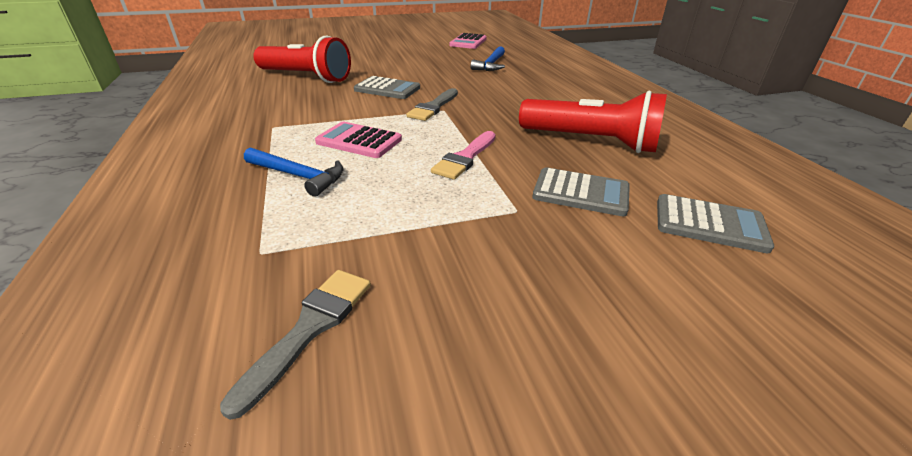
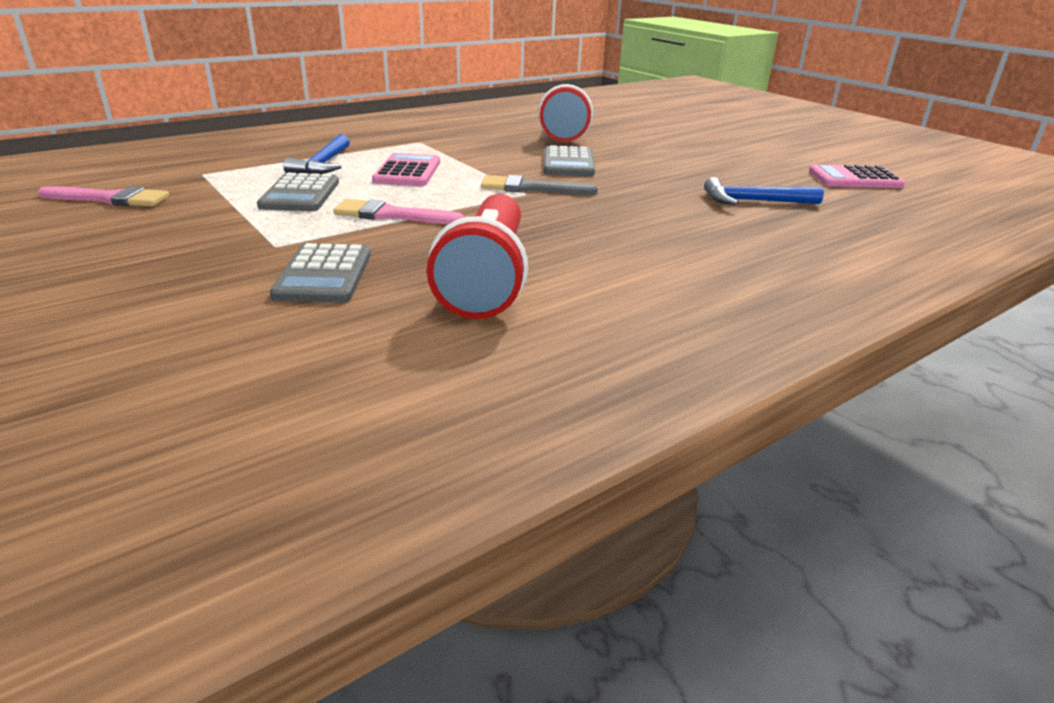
camera: 70 degrees right, 5 degrees down
(309, 329) = (110, 199): grey brush -> pink brush
(709, 224) = (256, 353): grey calculator -> grey calculator (300, 194)

